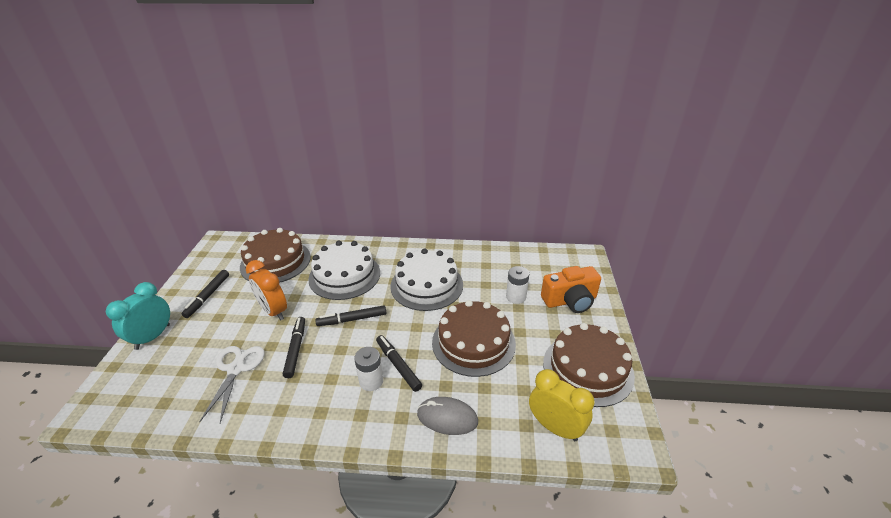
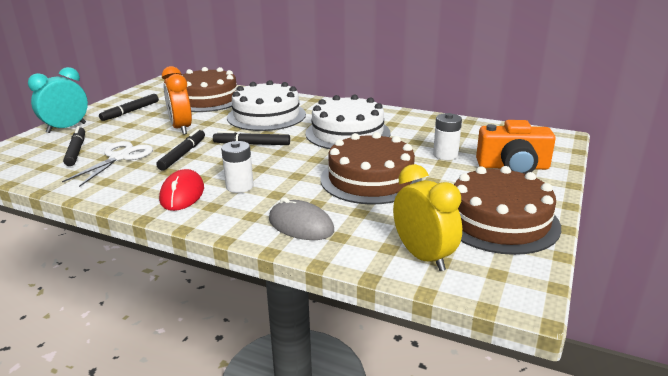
camera: 20 degrees right, 10 degrees down
(325, 406) = (182, 194): none -> red mouse
(398, 365) = (275, 181): black marker -> black marker (76, 151)

